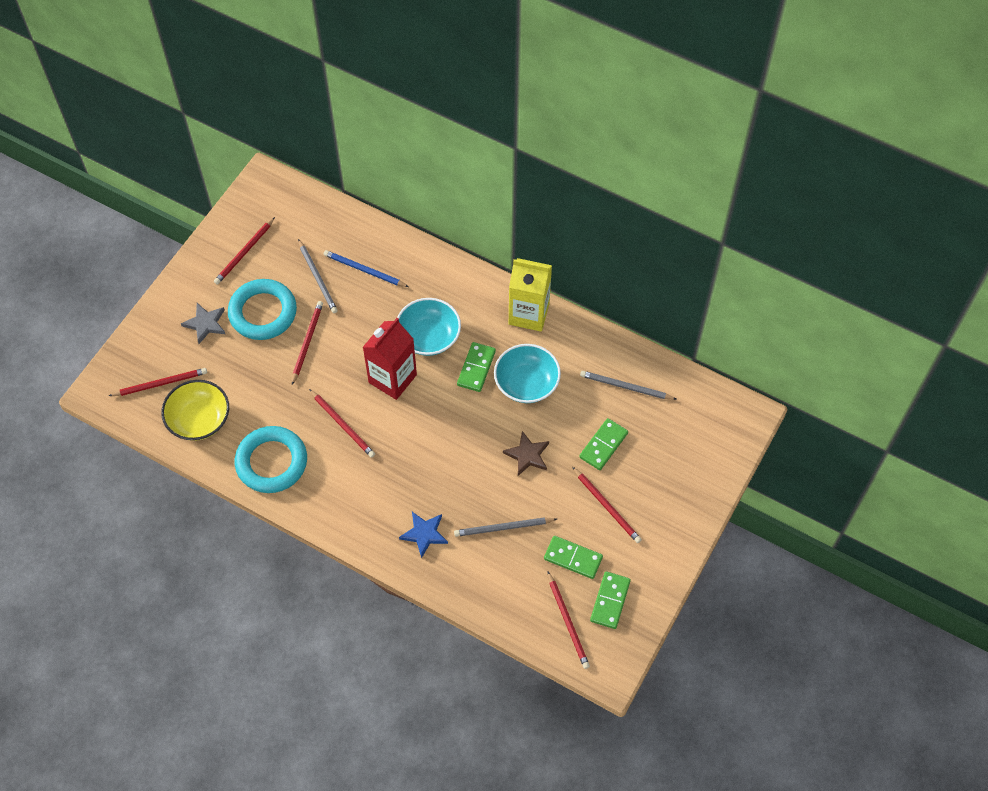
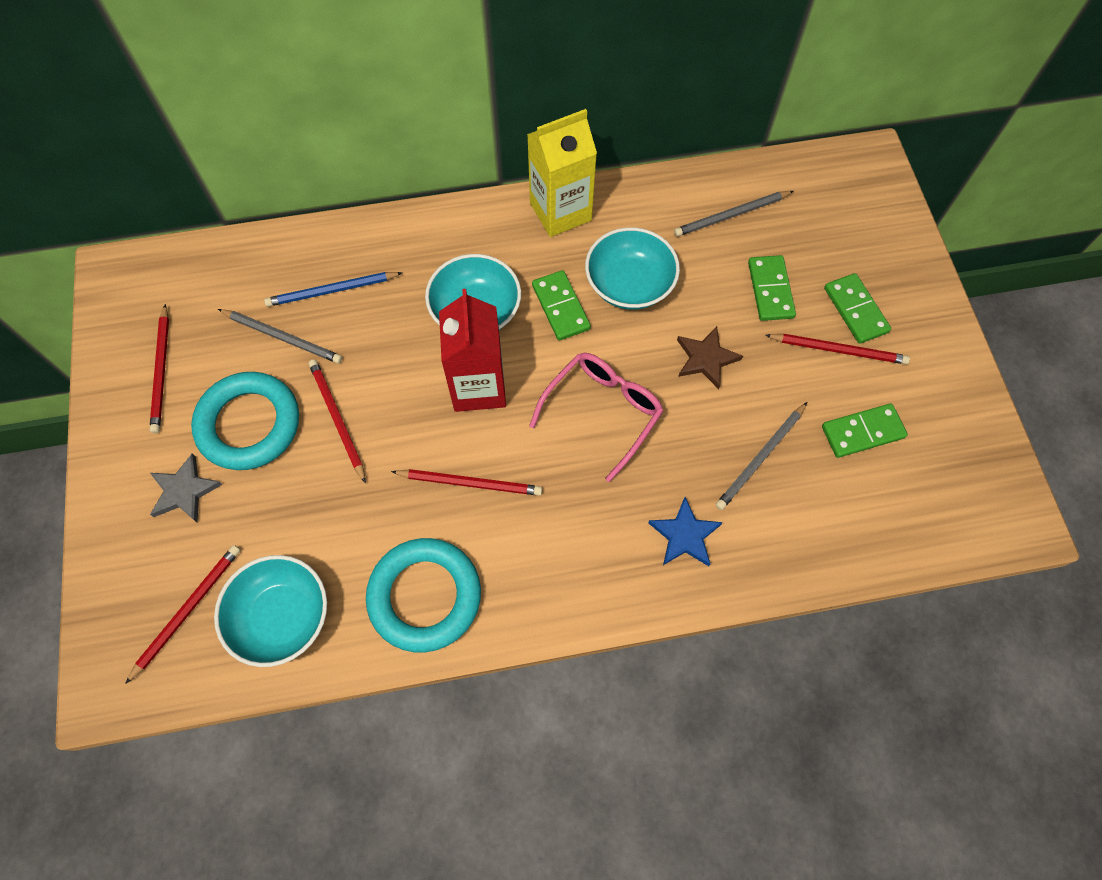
camera: 40 degrees left, 5 degrees up
(199, 419) = (282, 616): yellow bowl -> turquoise bowl
(444, 440) = (603, 412): none -> pink glasses
(568, 622) = (929, 506): red pencil -> none
(610, 601) = (944, 447): green domino -> green domino (855, 310)

